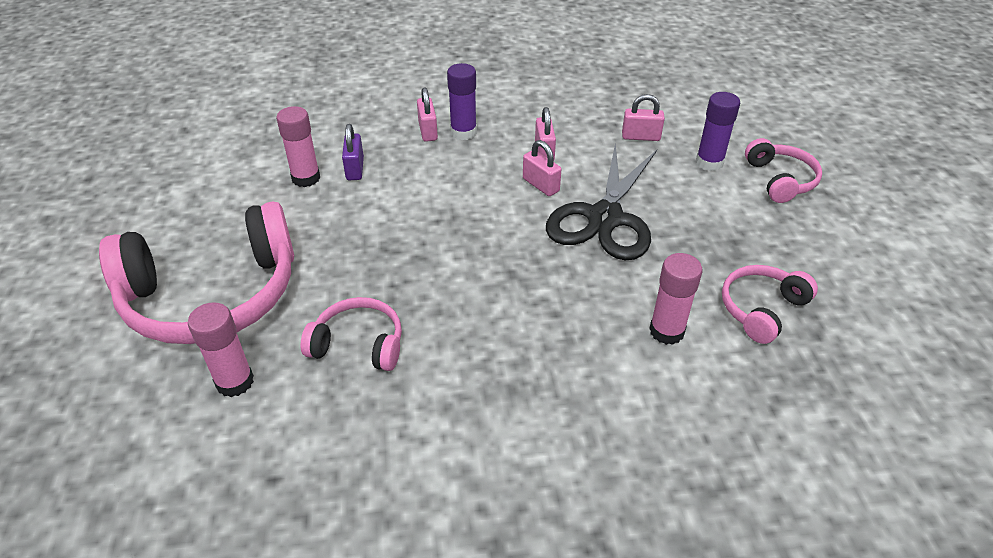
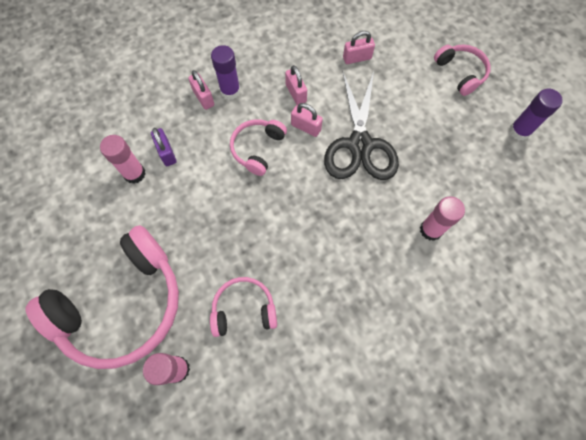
camera: 20 degrees left, 25 degrees up
(709, 162) = (410, 70): purple glue stick -> purple glue stick (519, 131)
(762, 309) = (481, 192): pink headphones -> pink headphones (257, 149)

